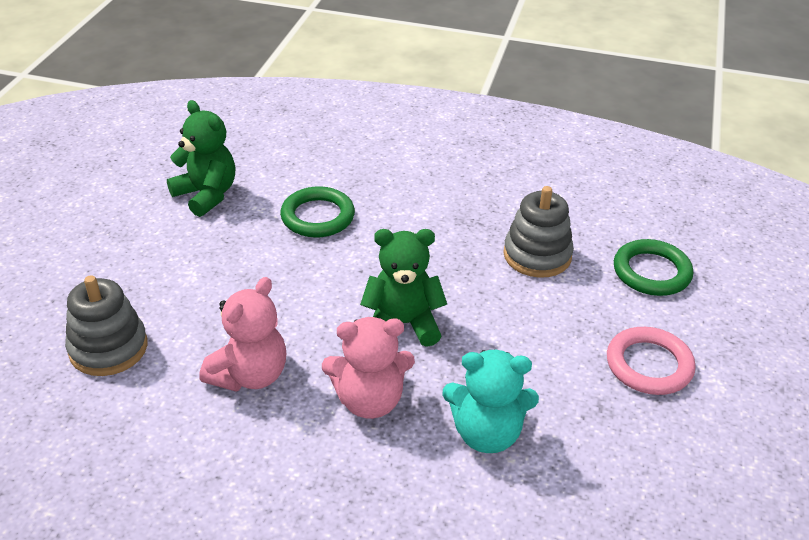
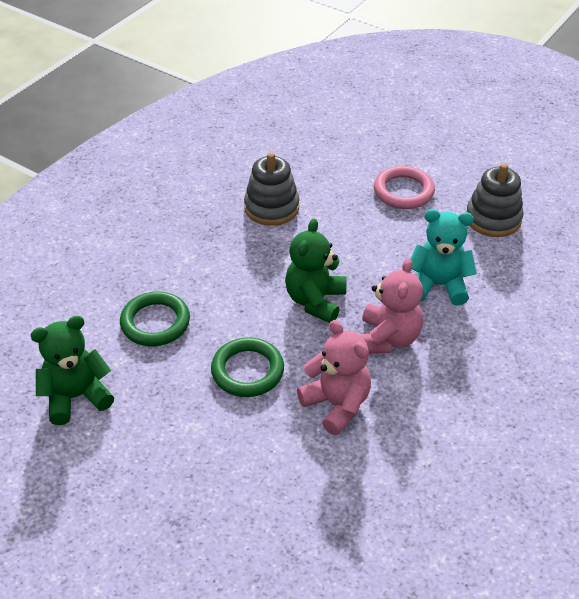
camera: 70 degrees left, 5 degrees up
(108, 348) = (266, 500): grey stacking toy -> grey stacking toy (493, 219)
(486, 433) = (438, 285): turquoise teddy bear -> turquoise teddy bear turned 105 degrees counterclockwise
(651, 272) = (316, 159): green ring -> green ring (247, 371)

